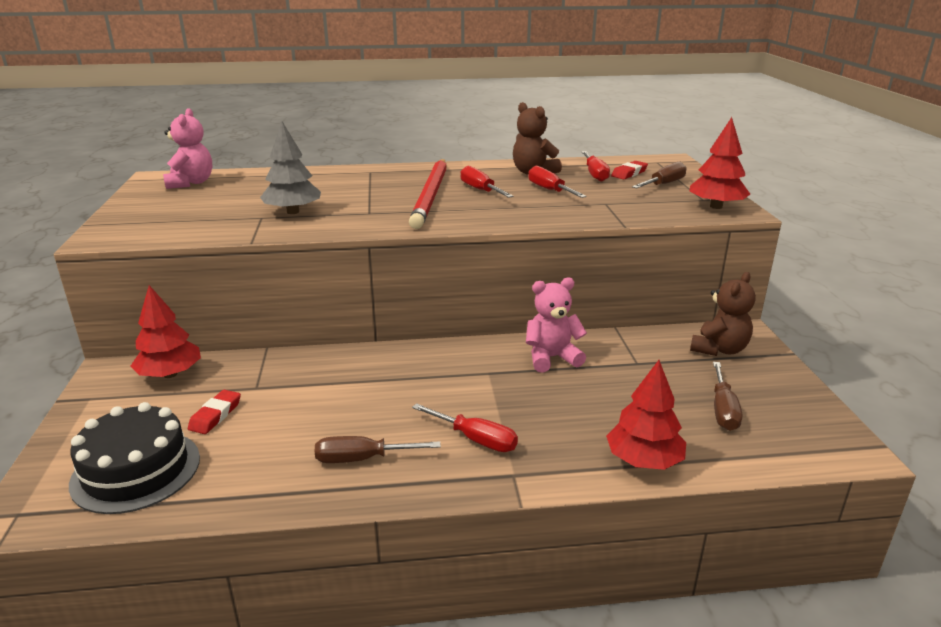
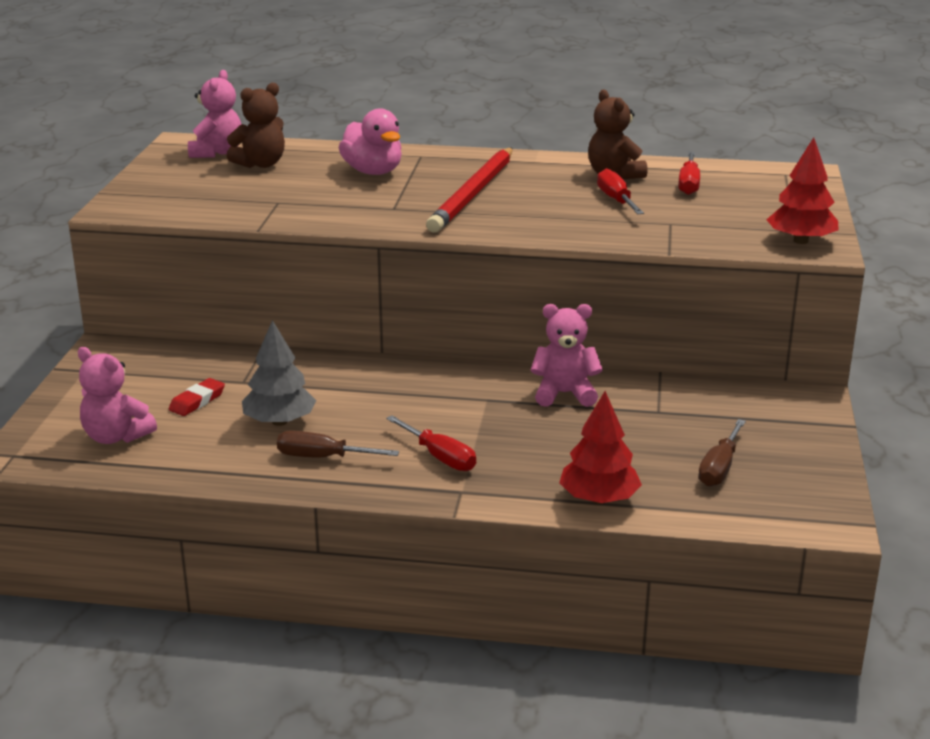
camera: 15 degrees right, 0 degrees up
(136, 470) = (116, 437): black cake -> pink teddy bear
(170, 374) = (163, 358): red tree -> none
(293, 212) = (313, 199): grey tree -> grey tree (279, 421)
(336, 186) = (373, 172): none -> pink duck
(480, 190) = (534, 192): red screwdriver -> none
(629, 173) = (733, 187): red eraser -> none
(663, 184) = (763, 206): brown screwdriver -> none
(719, 349) = (765, 410): brown teddy bear -> brown teddy bear (261, 164)

